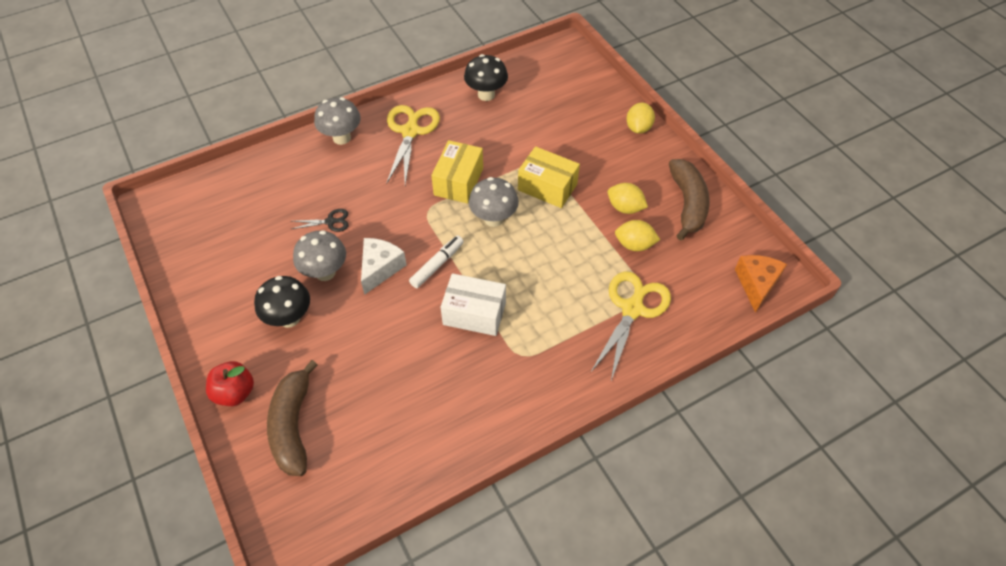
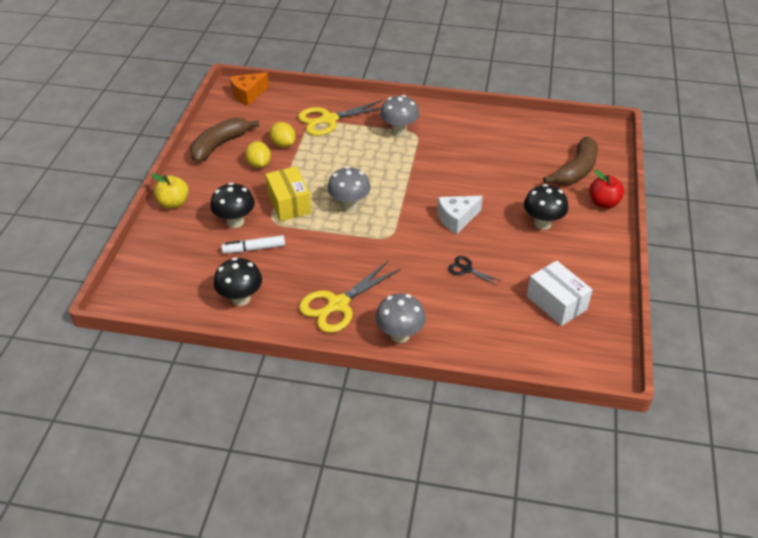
camera: 140 degrees left, 10 degrees down
(325, 272) = (497, 237): grey mushroom -> grey mushroom (399, 131)
(437, 265) = (417, 200): white marker -> white marker (254, 249)
(458, 181) = (344, 243): yellow box -> none
(474, 313) = (420, 164): white box -> white box (556, 303)
(568, 144) = (235, 222): none -> black mushroom
(638, 128) = (173, 203): yellow lemon -> yellow apple

